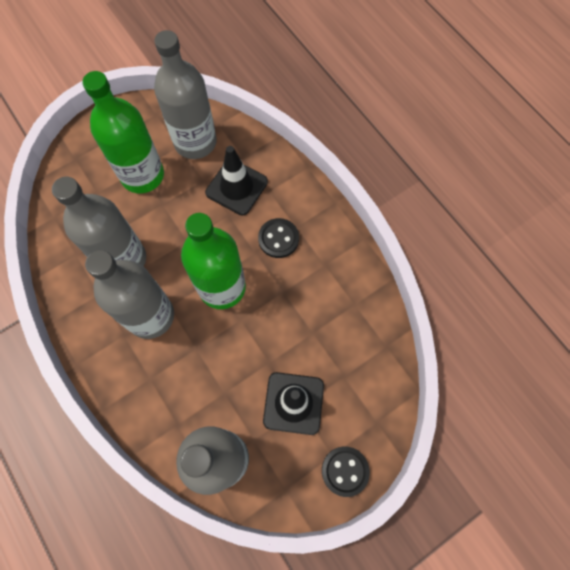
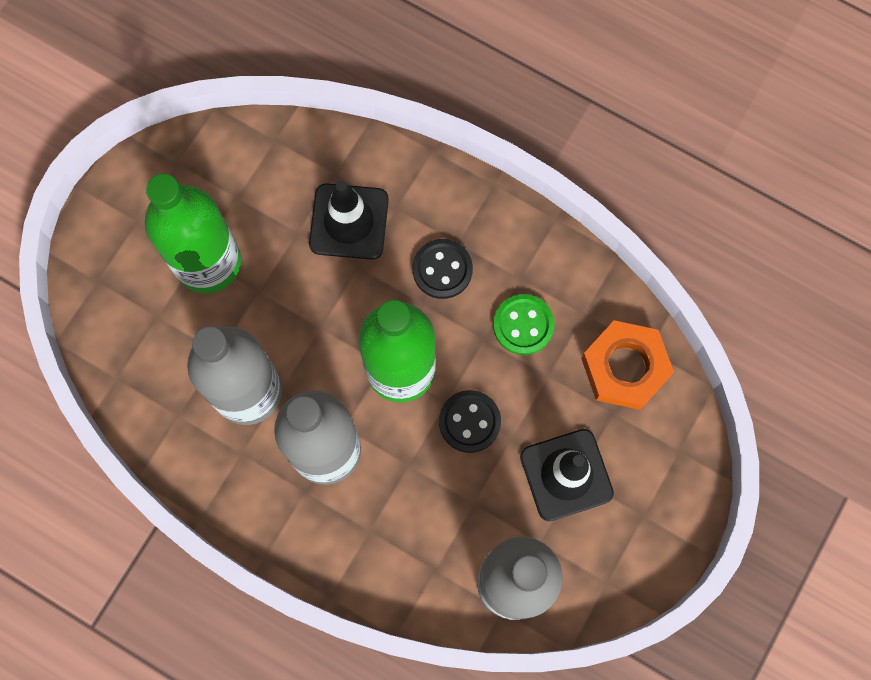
camera: 25 degrees left, 5 degrees up
(195, 142) = (256, 181): grey bottle -> none
(312, 294) = (523, 325): none -> green button
(345, 471) = (667, 526): black button -> black button (469, 422)
(366, 351) = (625, 367): none -> orange nut

